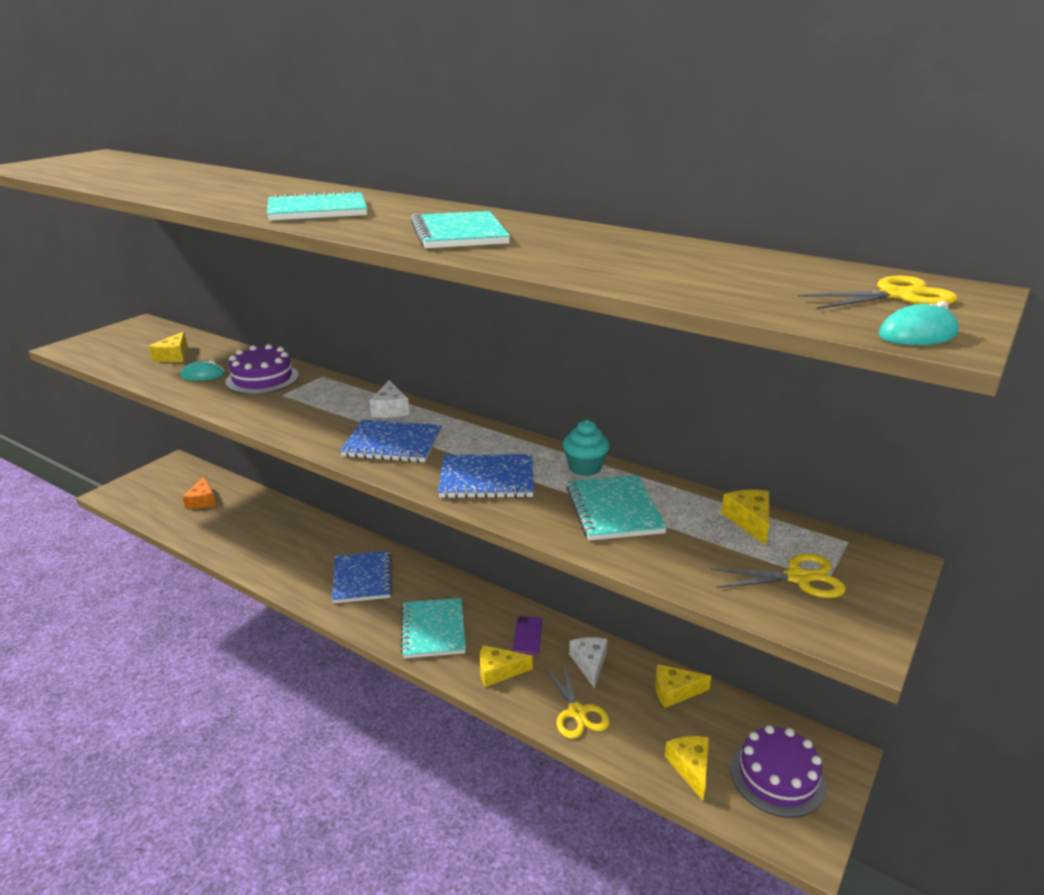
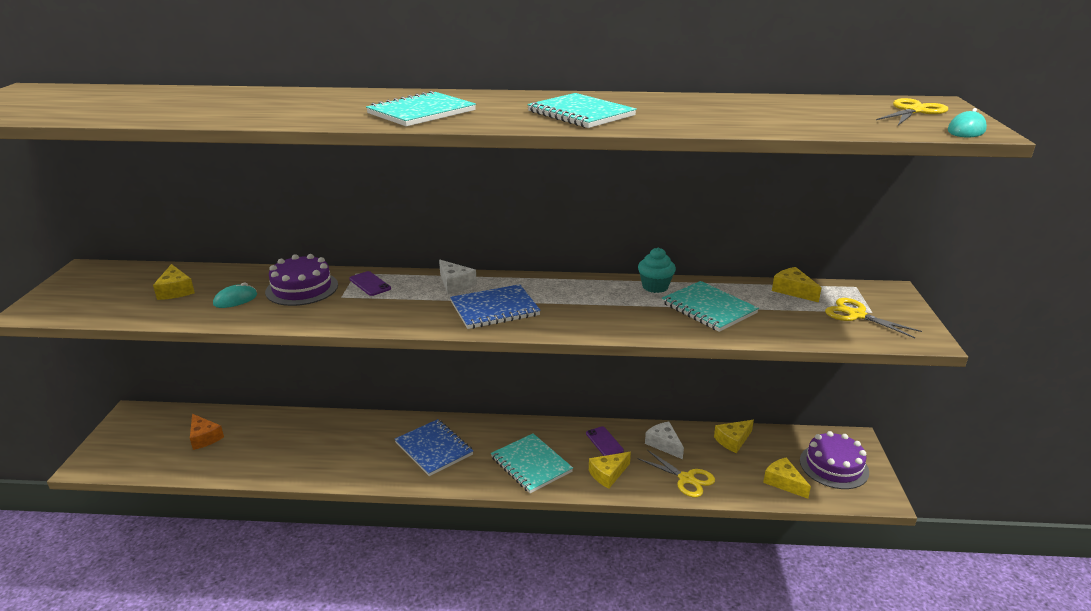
camera: 30 degrees left, 0 degrees up
(319, 389) = (370, 284): none -> purple phone
(487, 479) = (600, 313): blue notebook -> none
(798, 578) = (856, 315): yellow scissors -> yellow scissors turned 105 degrees counterclockwise

